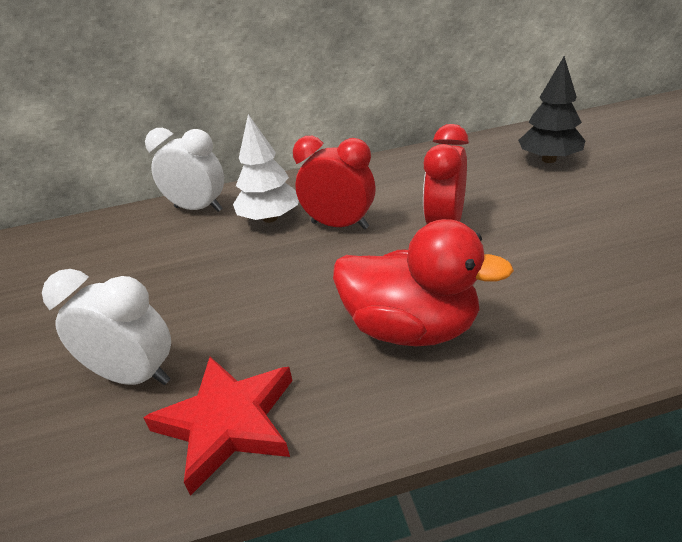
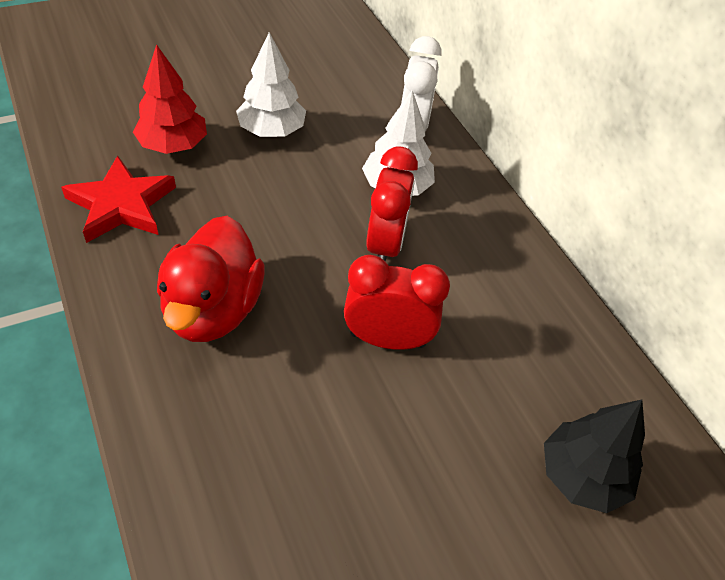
camera: 70 degrees right, 15 degrees up
(135, 376) = (173, 145): white clock -> red tree
(154, 293) = (271, 131): none -> white tree

